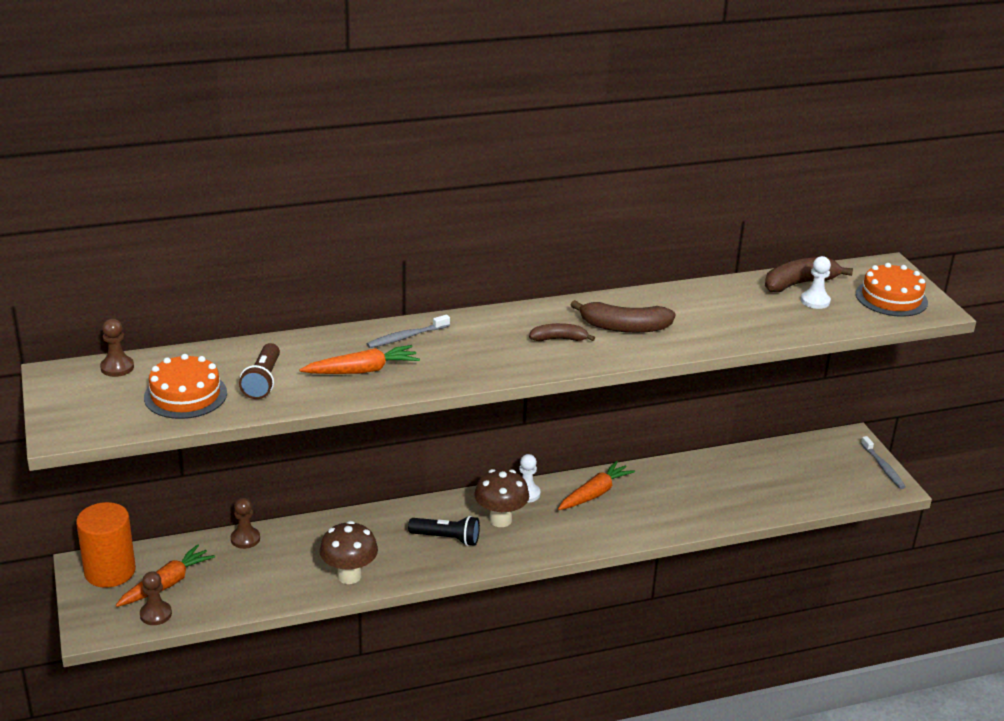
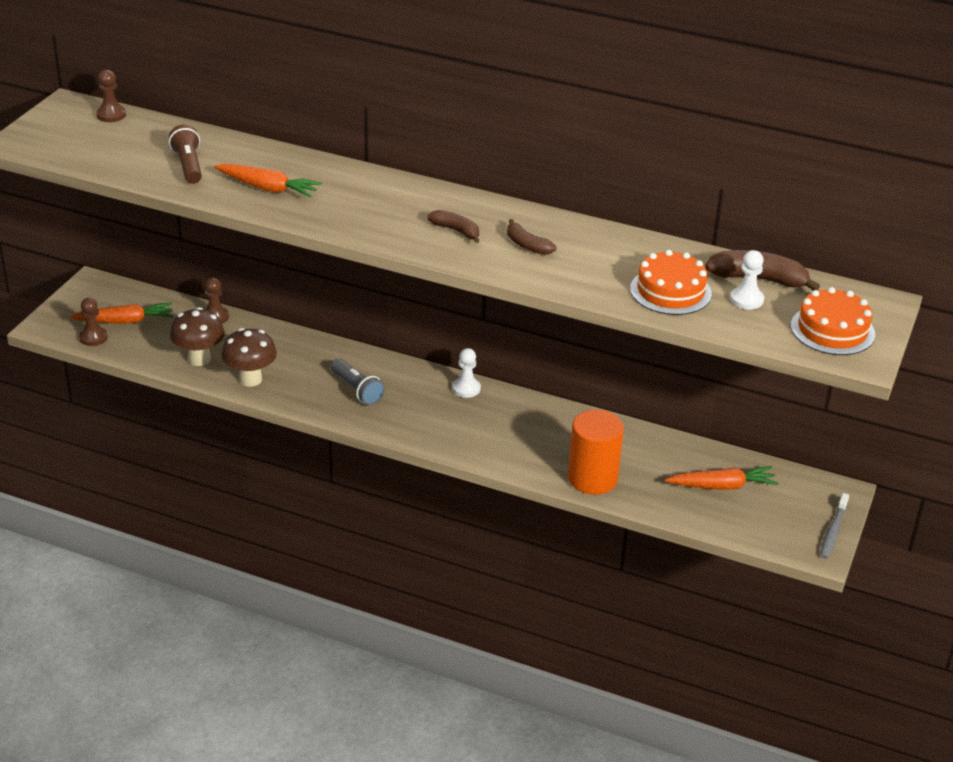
camera: 40 degrees right, 5 degrees up
(110, 571) = (102, 294): orange cylinder -> orange cylinder (592, 478)
(185, 395) = (124, 152): orange cake -> orange cake (670, 291)
(263, 381) = (188, 165): brown flashlight -> brown flashlight turned 120 degrees clockwise
(406, 337) = (339, 178): grey toothbrush -> none
(447, 538) = (357, 390): black flashlight -> grey flashlight
(500, 520) = (417, 397): brown mushroom -> brown mushroom (199, 359)
(595, 493) = (523, 417): orange carrot -> orange carrot (722, 486)
(624, 327) = (527, 245): brown banana -> brown banana, size x0.61

